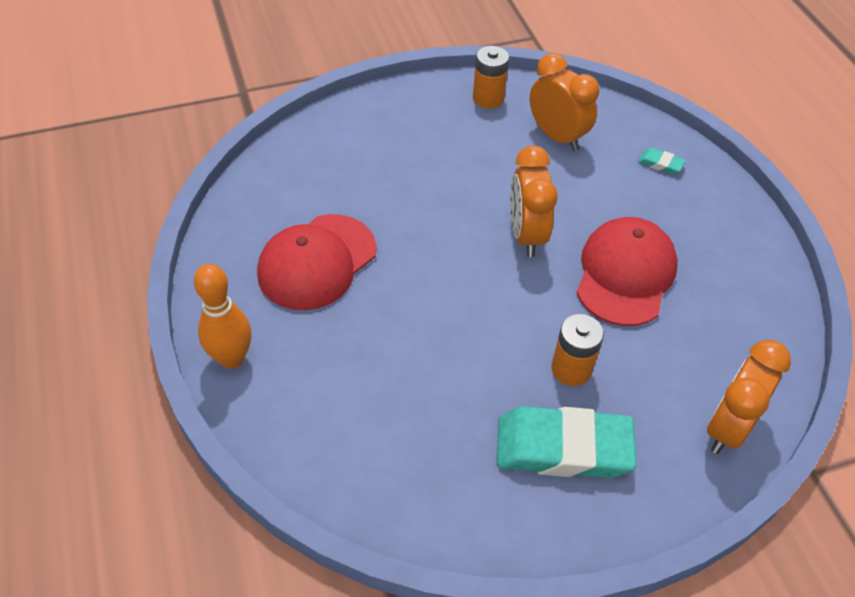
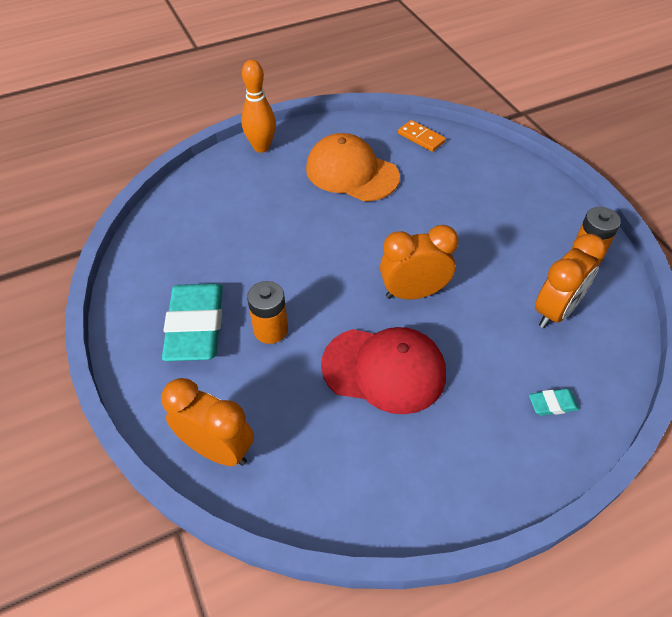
camera: 85 degrees right, 0 degrees up
(268, 184) = (421, 138): none -> orange domino
(317, 262) = (351, 172): red cap -> orange cap
(660, 164) = (552, 404): turquoise eraser -> turquoise eraser turned 60 degrees clockwise

